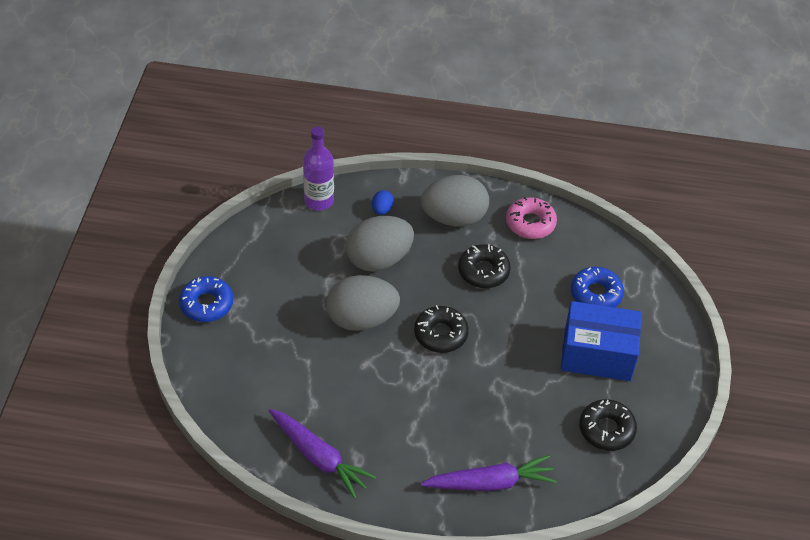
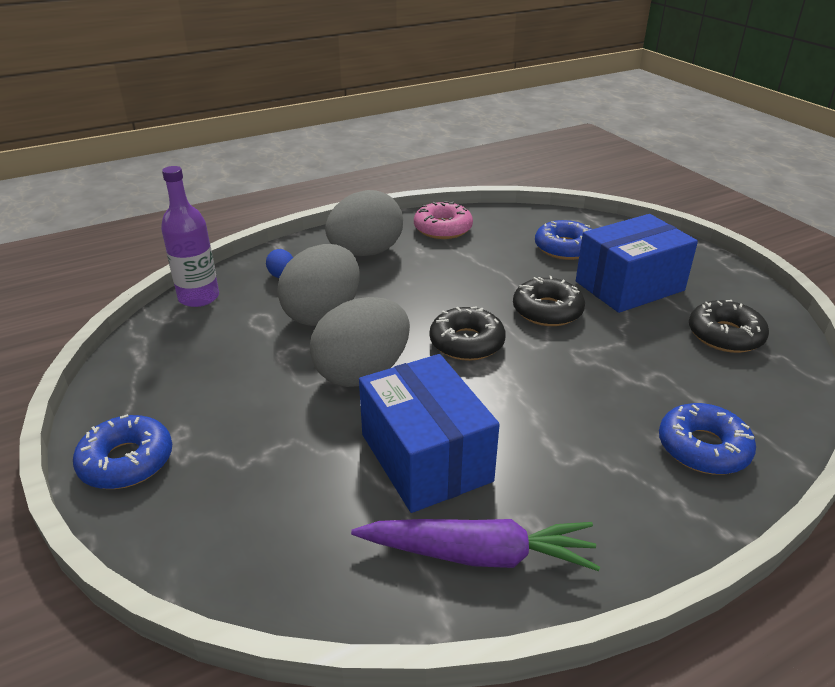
camera: 35 degrees left, 15 degrees down
(344, 393) = (426, 457): none -> blue box
(483, 271) = (444, 276): black donut -> black donut (547, 311)
(490, 483) = (703, 448): purple carrot -> blue donut

